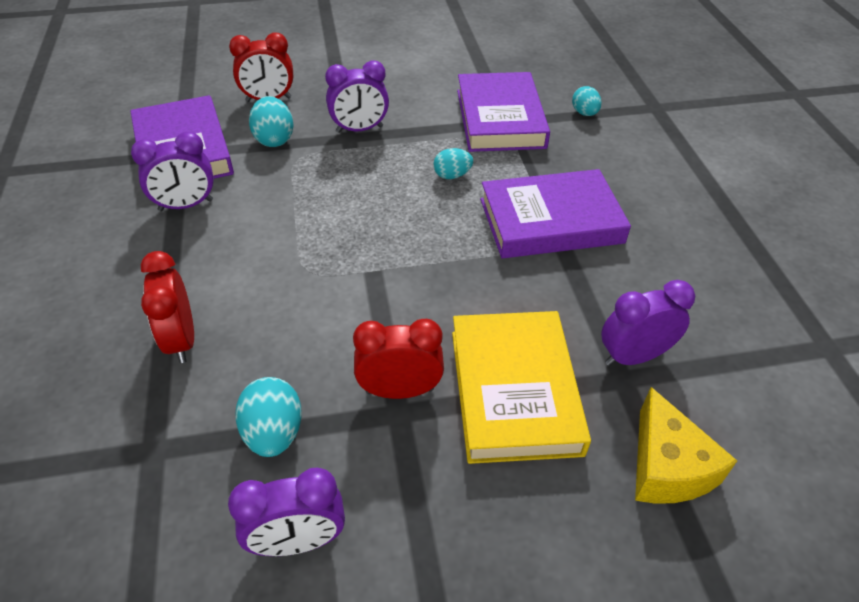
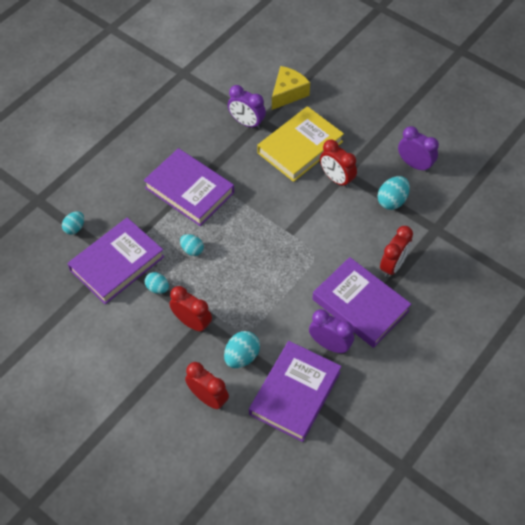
camera: 130 degrees left, 10 degrees up
(185, 264) = (360, 305): none -> purple book
(359, 129) = (192, 322): purple clock -> red clock
(432, 128) = (157, 288): none -> turquoise egg

